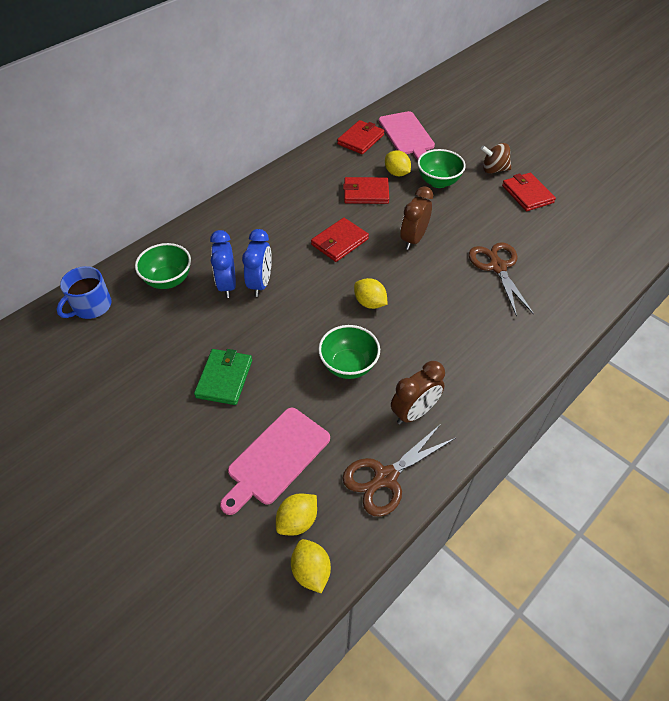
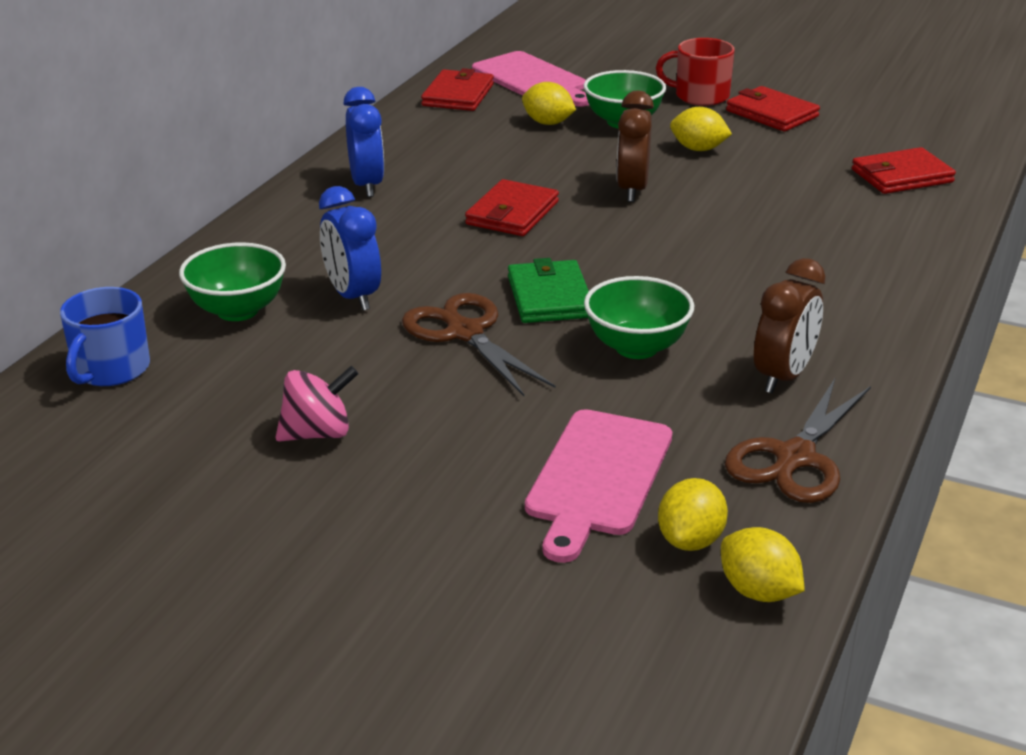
camera: 20 degrees left, 20 degrees down
(160, 381) = (318, 433): none -> pink spinning top
(224, 378) = (433, 405): green wallet -> green wallet (550, 297)
(260, 284) = (411, 284): blue clock -> blue clock (367, 185)
(366, 193) = (513, 152): red wallet -> red wallet (901, 176)
(370, 303) = (616, 271): yellow lemon -> yellow lemon (698, 149)
(494, 169) = (700, 96): brown spinning top -> red mug
(497, 267) = (788, 197): brown scissors -> brown scissors (465, 333)

